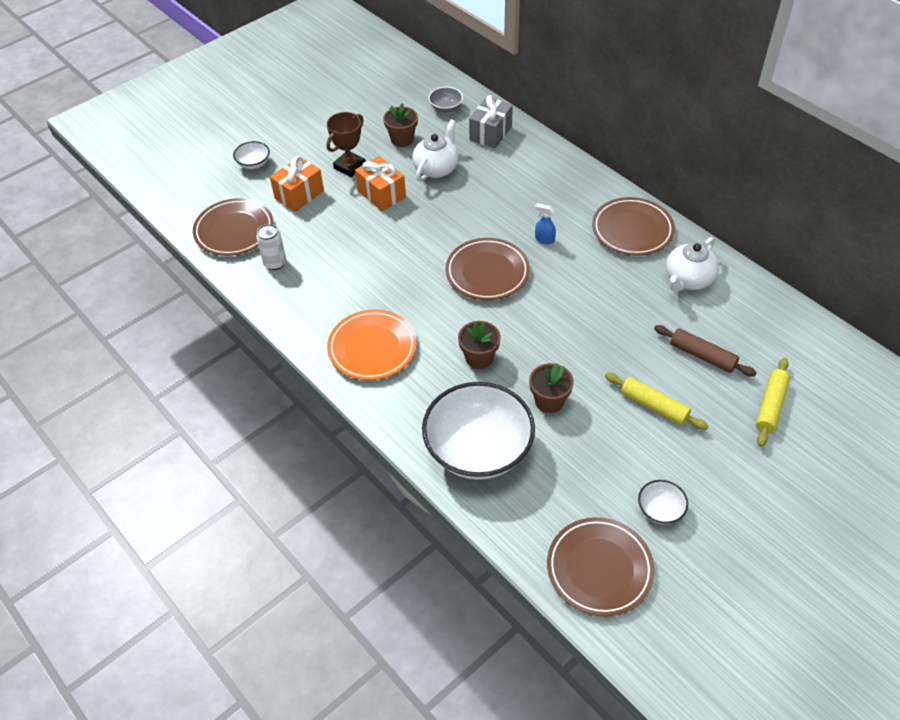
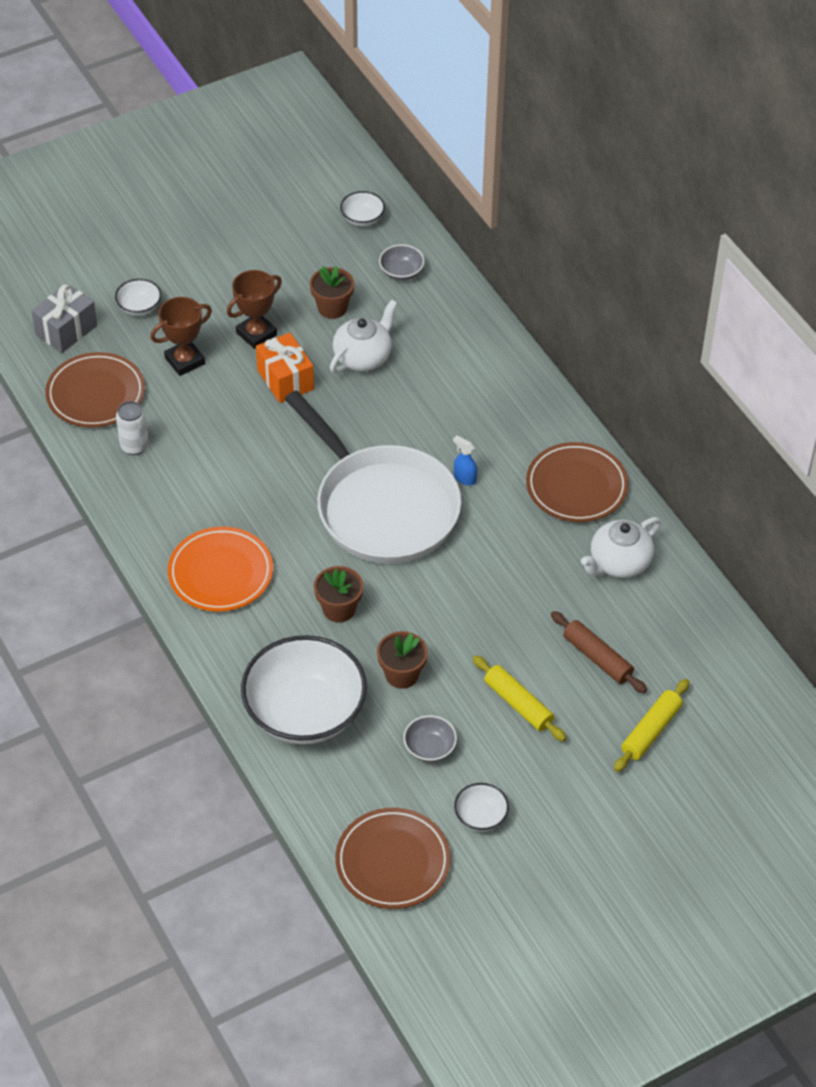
camera: 10 degrees right, 0 degrees up
(299, 194) = (185, 361): orange gift -> brown trophy
(405, 78) = (362, 218): none -> white bowl
(487, 272) = (382, 507): brown plate -> white pan
(490, 133) = (446, 320): grey gift -> grey gift (66, 330)
(594, 459) = (429, 748): none -> grey bowl

